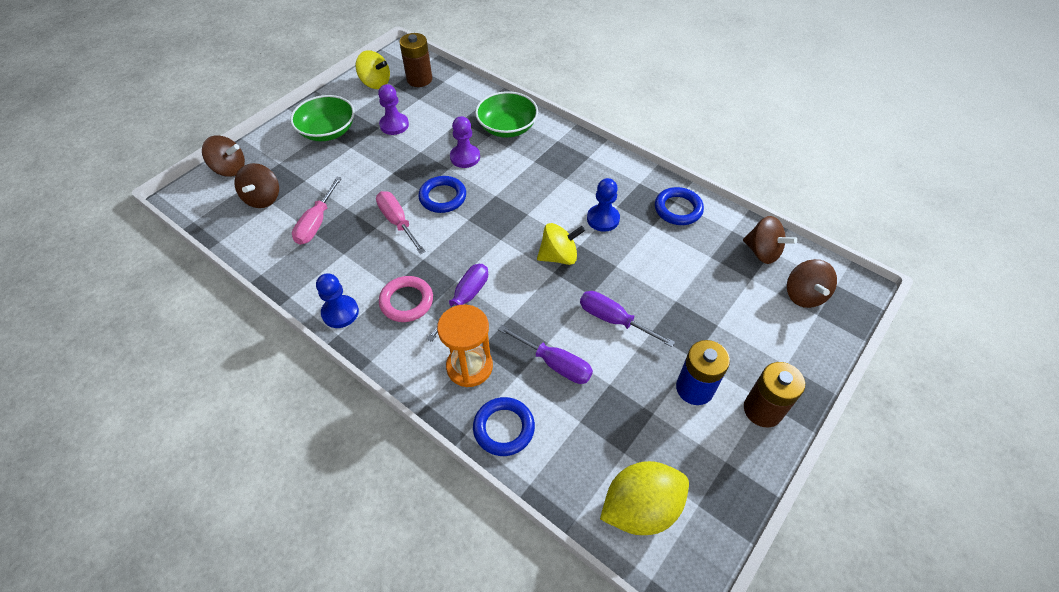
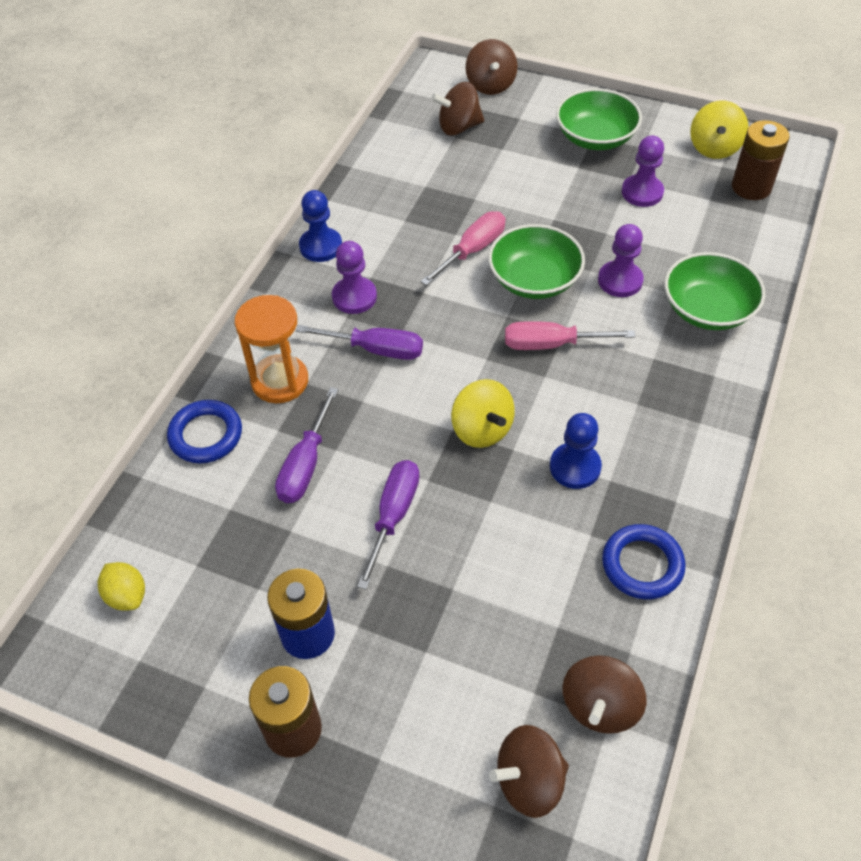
camera: 75 degrees right, 0 degrees up
(317, 222) = (441, 182): pink screwdriver -> pink screwdriver (552, 344)
(406, 301) = (354, 297): pink ring -> purple pawn
(443, 197) = (534, 280): blue ring -> green bowl
(640, 508) = (127, 595): yellow lemon -> yellow lemon, size x0.52

